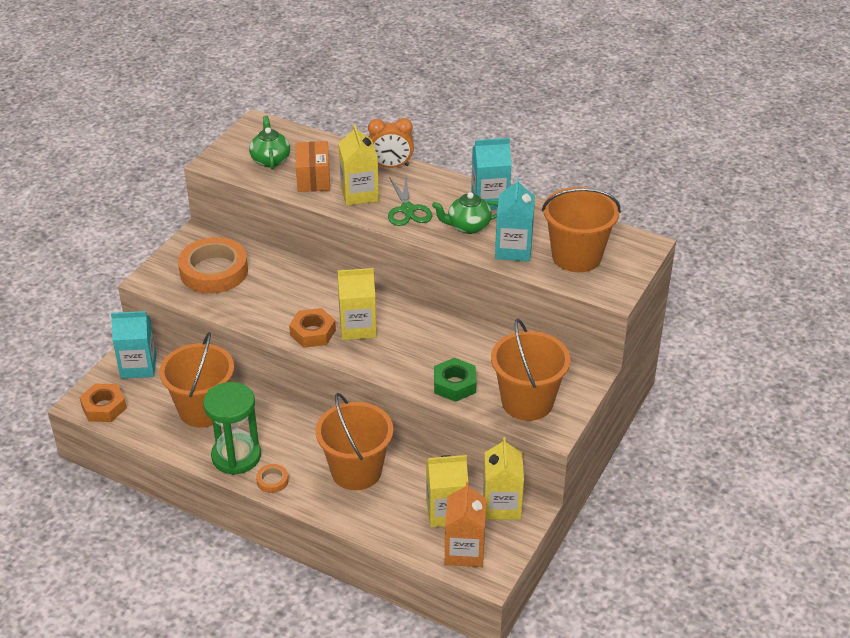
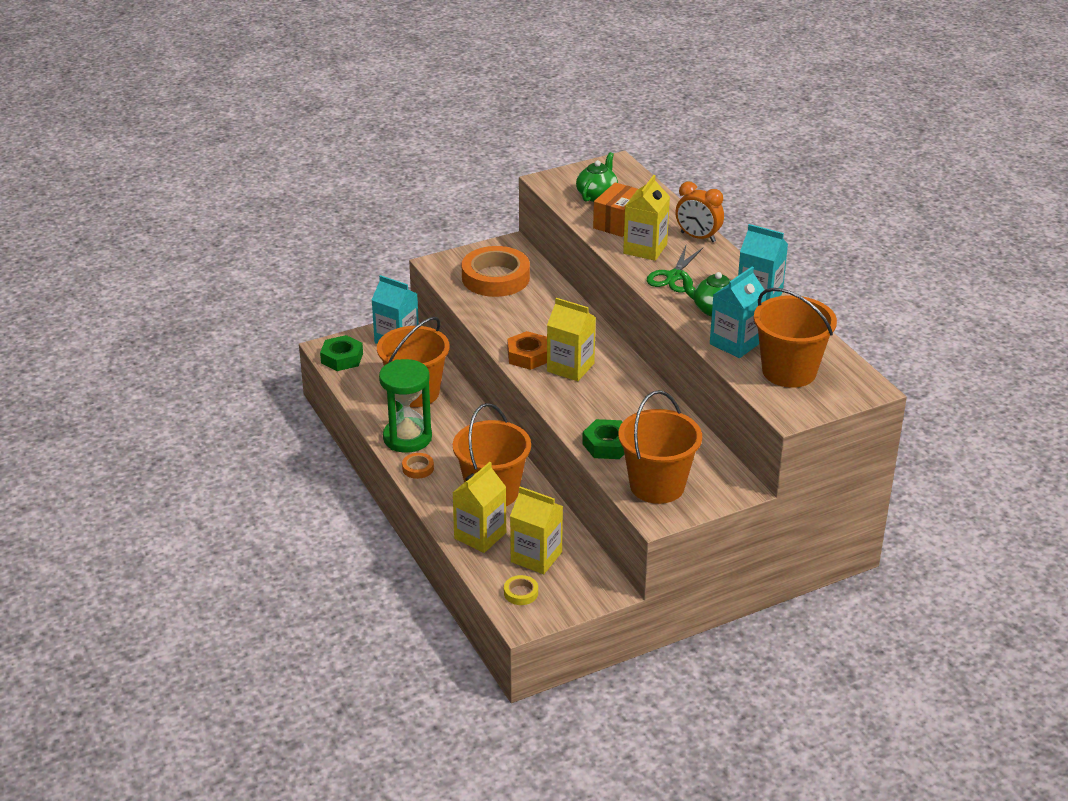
camera: 35 degrees right, 5 degrees down
(104, 407) = (342, 358): orange nut -> green nut
(464, 551) = (521, 593): orange carton -> yellow tape
(501, 505) = (589, 575): yellow carton -> yellow carton (480, 535)

